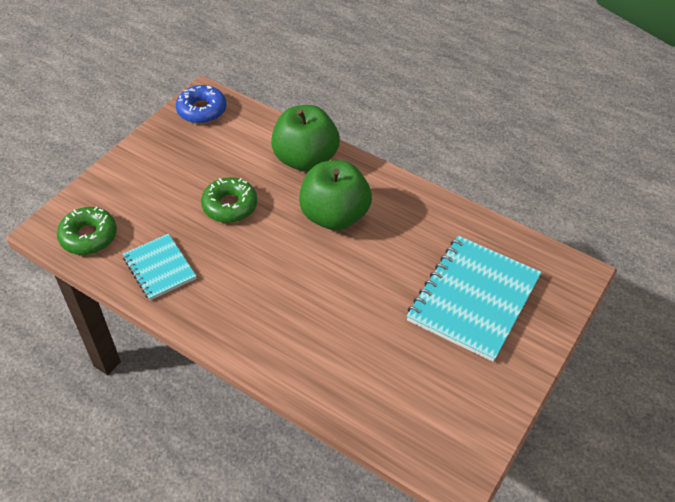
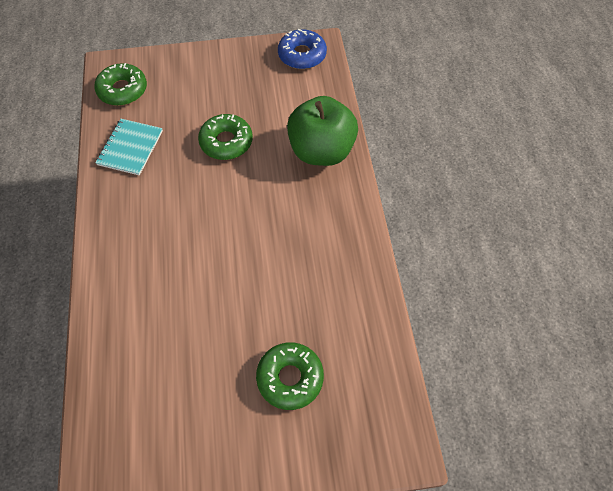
camera: 50 degrees right, 10 degrees up
(334, 216) = (282, 213): green apple -> none
(474, 299) = (290, 378): turquoise notebook -> green donut

